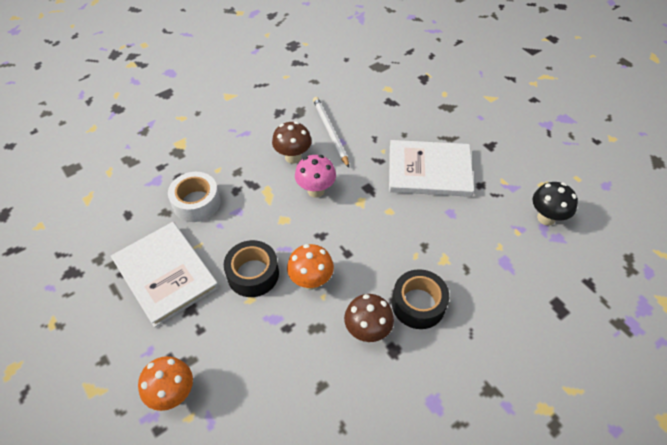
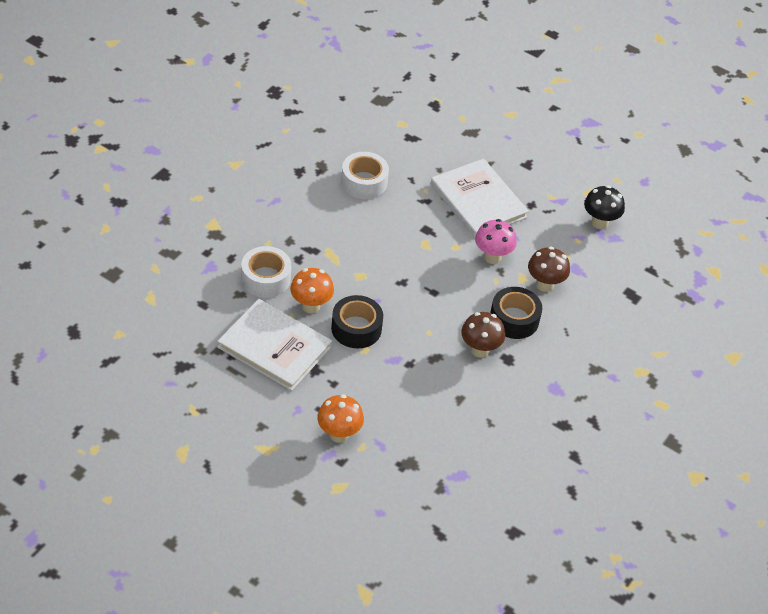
camera: 25 degrees left, 5 degrees down
(293, 157) = (338, 215): brown mushroom -> brown mushroom (544, 285)
(311, 281) = (412, 322): orange mushroom -> orange mushroom (311, 306)
(316, 190) = (377, 242): pink mushroom -> pink mushroom (492, 257)
(330, 132) = (364, 182): white pencil -> white tape
(429, 170) = (478, 201): white book -> white book turned 75 degrees clockwise

